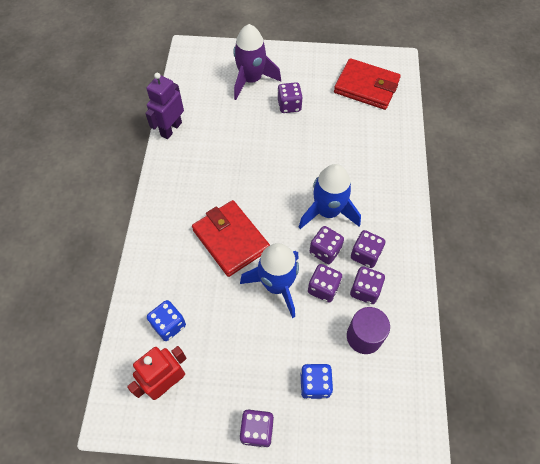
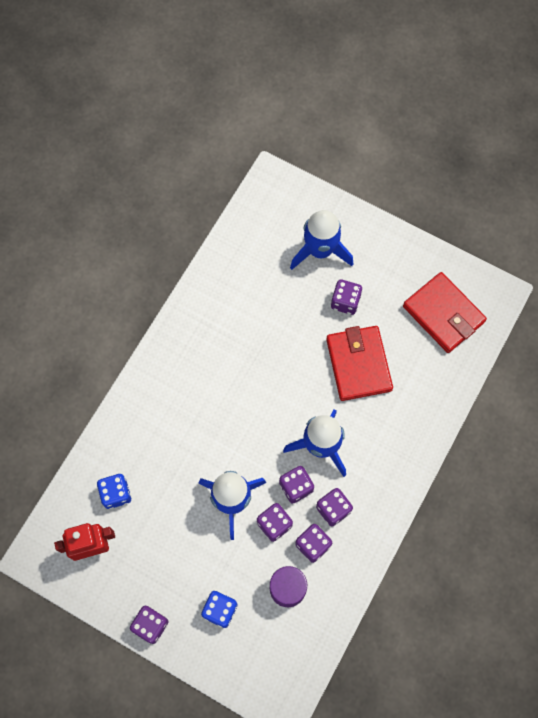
camera: 25 degrees right, 10 degrees up
(171, 129) = (207, 278): purple robot -> none
(231, 240) = (210, 433): red wallet -> red wallet (358, 364)
(251, 80) = (320, 250): purple rocket -> blue rocket

